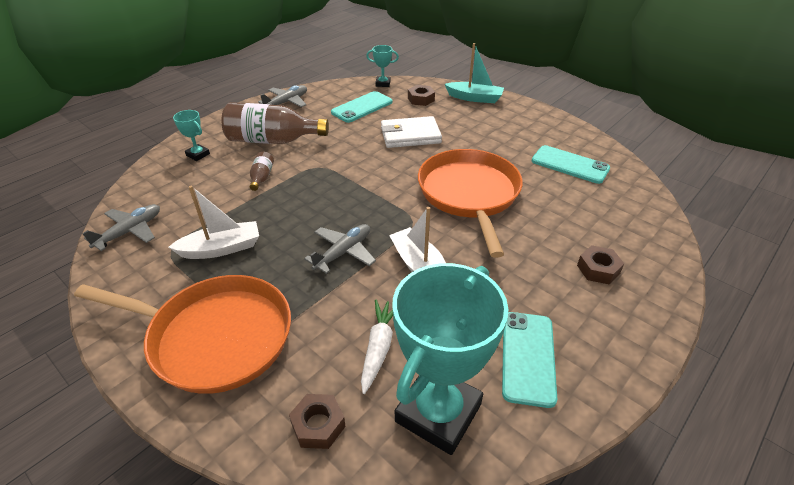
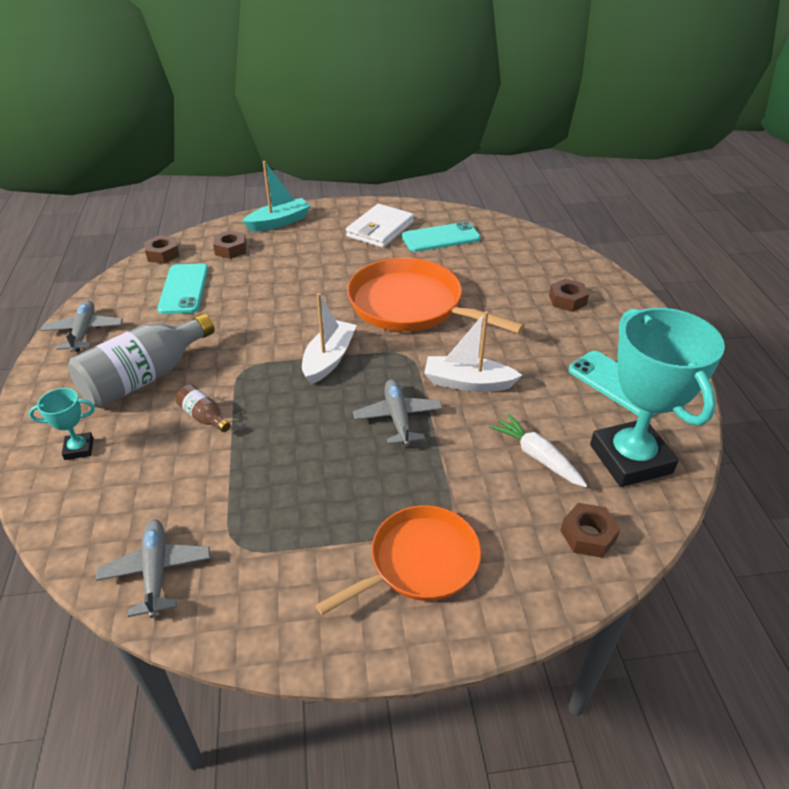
camera: 50 degrees left, 0 degrees up
(215, 337) = (419, 562): orange pan -> orange pan, size x0.65
(221, 248) = (288, 502): white boat -> white boat (329, 359)
(272, 140) = (145, 378): brown bottle -> grey bottle
(383, 83) = (163, 254): turquoise trophy -> brown nut
(410, 135) = (280, 288): white wallet -> white wallet (380, 229)

